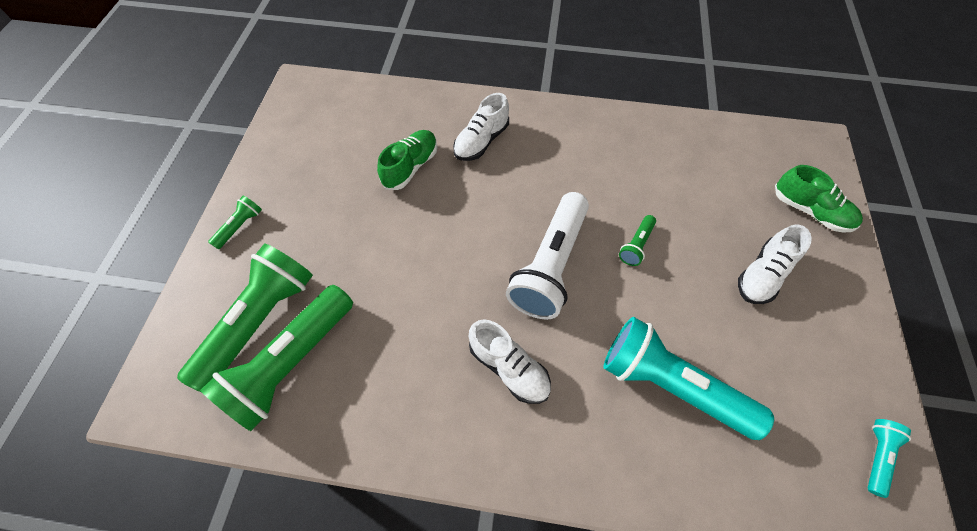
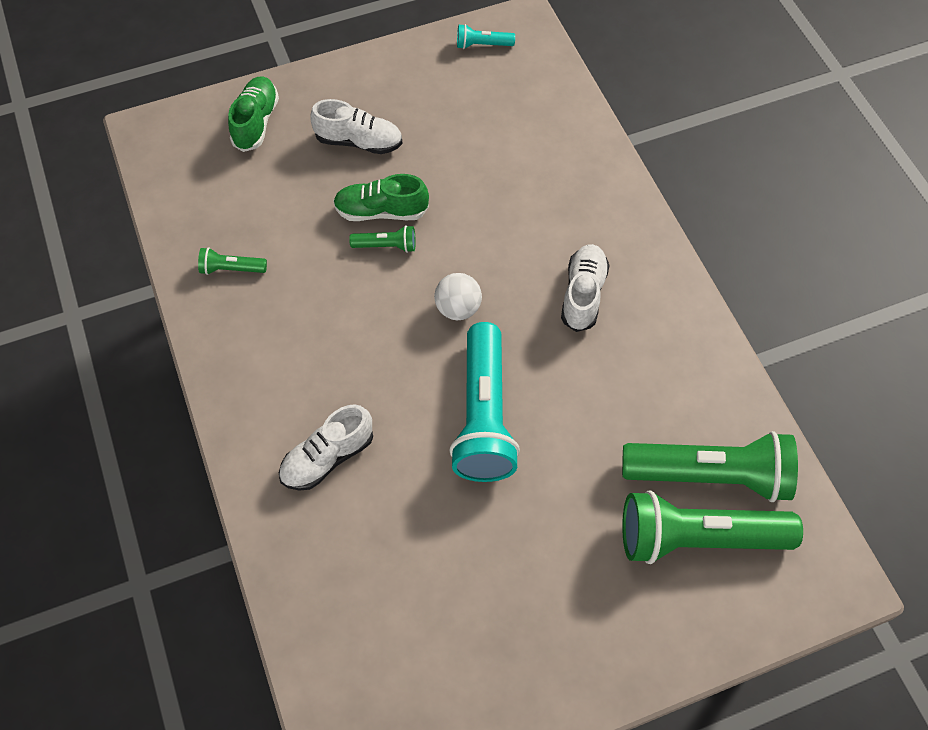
camera: 120 degrees left, 0 degrees up
(240, 226) = (618, 655): green flashlight -> green flashlight (231, 269)
(411, 167) = (414, 515): green shoe -> green shoe (381, 211)
(481, 141) = (327, 457): white shoe -> white shoe turned 135 degrees clockwise
(549, 265) = (458, 308): white flashlight -> white ball
(670, 384) = (514, 176): turquoise flashlight -> turquoise flashlight (483, 416)

